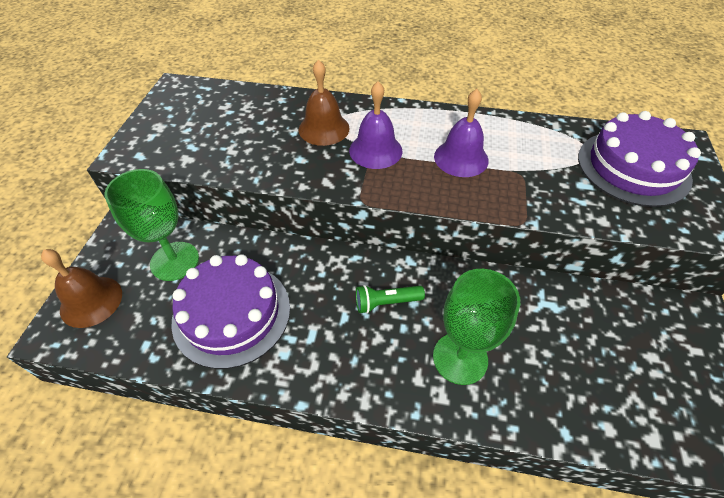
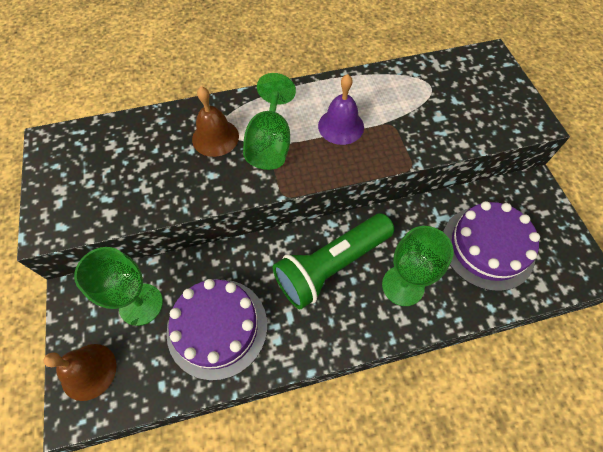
camera: 25 degrees left, 10 degrees up
(375, 150) = (270, 143): purple bell -> green goblet
(386, 302) = (331, 265): green flashlight -> green flashlight, size x2.28
(633, 167) = (465, 89): purple cake -> purple cake (487, 247)

